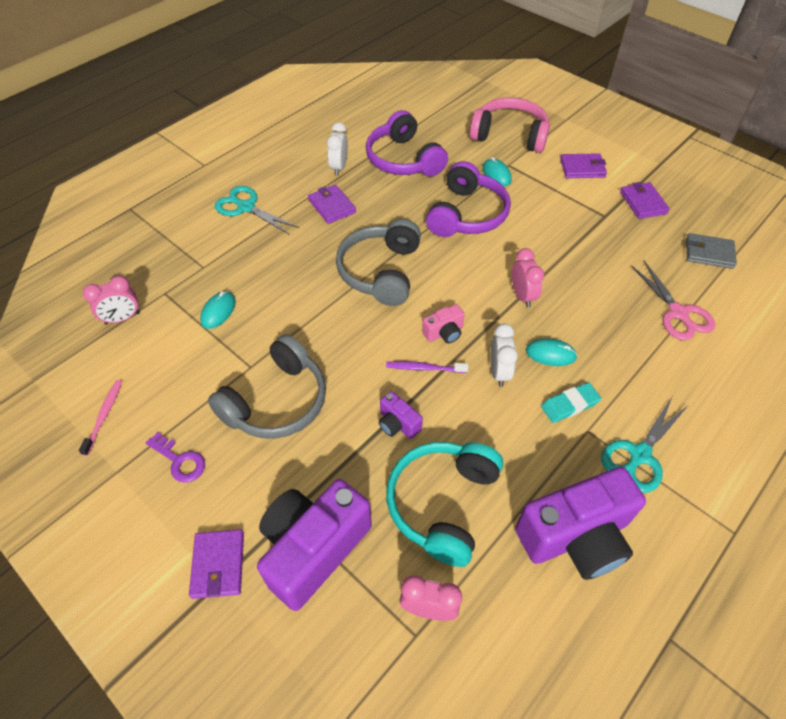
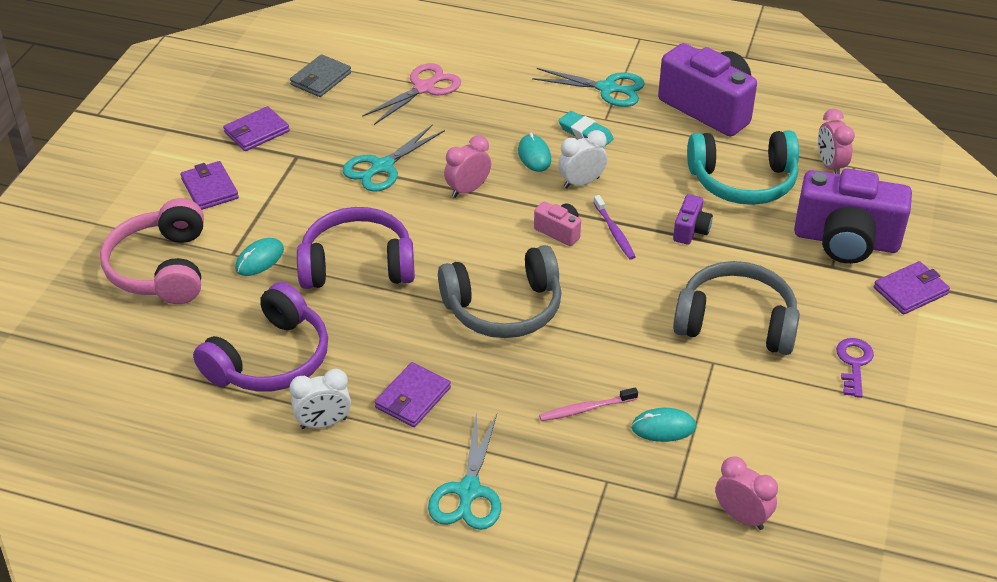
camera: 115 degrees left, 10 degrees down
(104, 415) = (864, 452): pink toothbrush -> pink toothbrush (586, 409)
(573, 256) = (382, 167): none -> turquoise scissors
(709, 253) = (321, 79): grey wallet -> grey wallet turned 45 degrees clockwise

